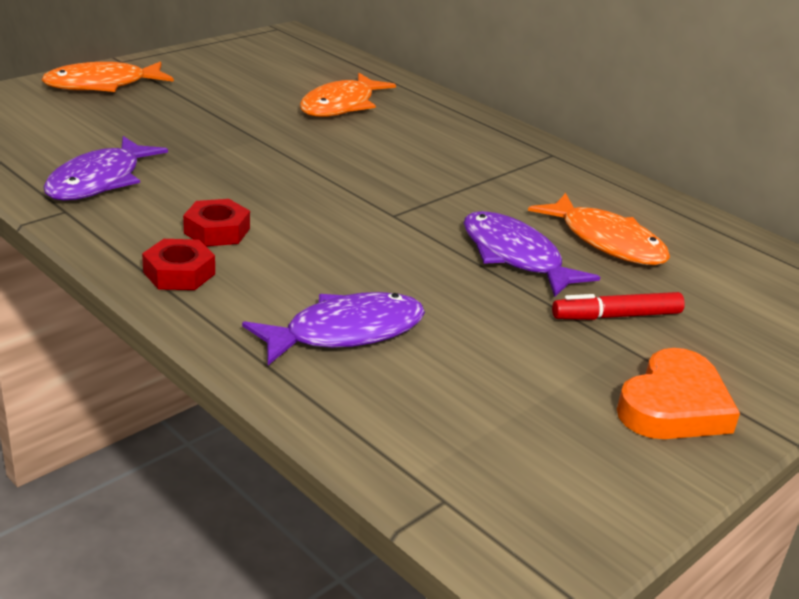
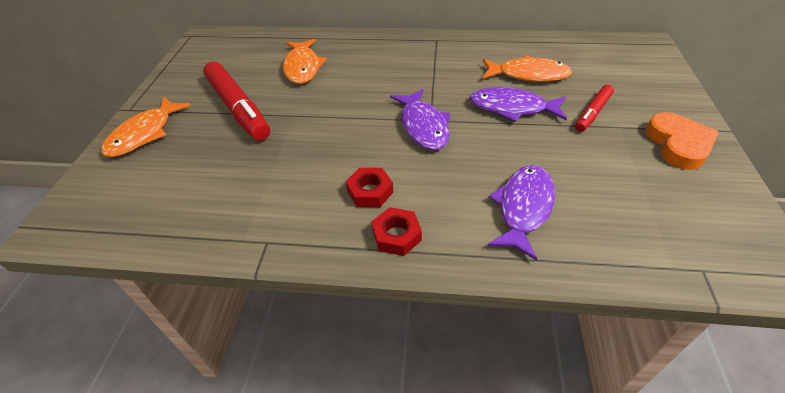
camera: 35 degrees left, 15 degrees up
(99, 181) = (253, 205): purple fish -> purple fish (423, 126)
(215, 107) = (238, 108): none -> red marker

